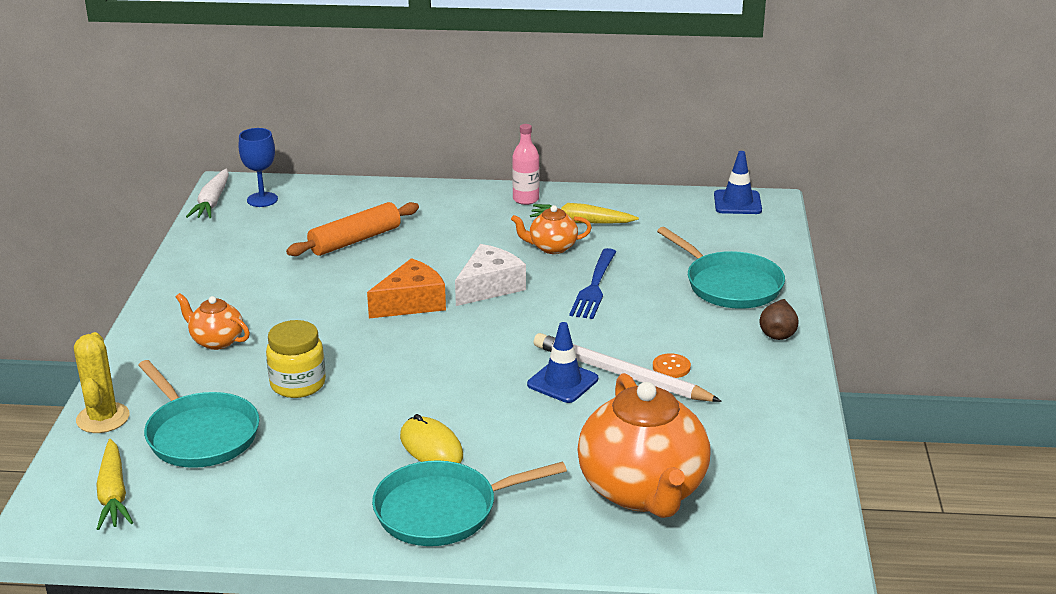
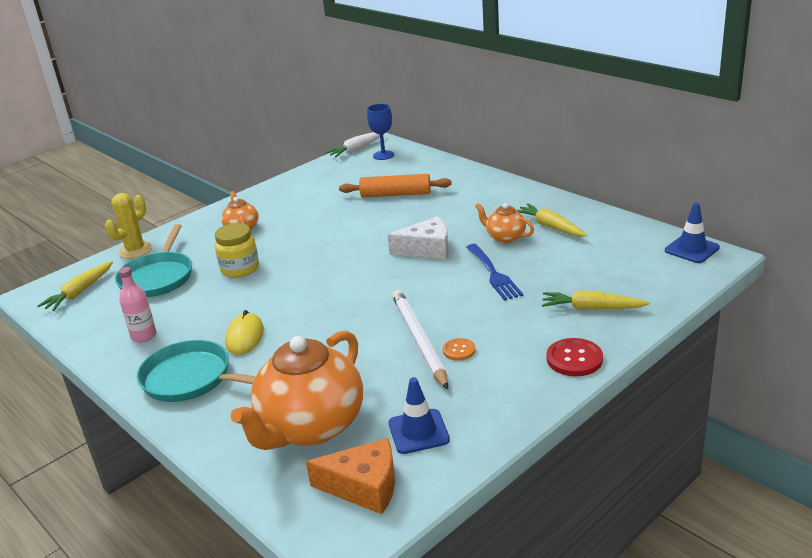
camera: 45 degrees right, 0 degrees up
(411, 303) = (368, 243): orange cheese -> orange cheese (364, 487)
(526, 199) = (536, 200): pink bottle -> pink bottle (144, 336)
(562, 382) = (376, 329): blue traffic cone -> blue traffic cone (418, 431)
(594, 286) = (493, 273): blue fork -> blue fork turned 75 degrees counterclockwise
(730, 285) = (592, 308): turquoise pan -> yellow carrot
(778, 333) = (574, 359): brown pear -> red button

